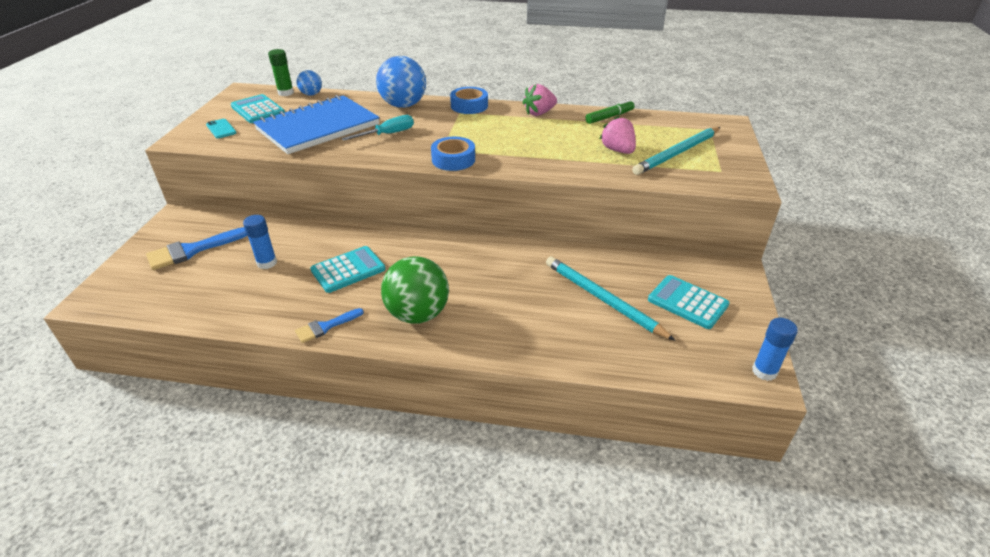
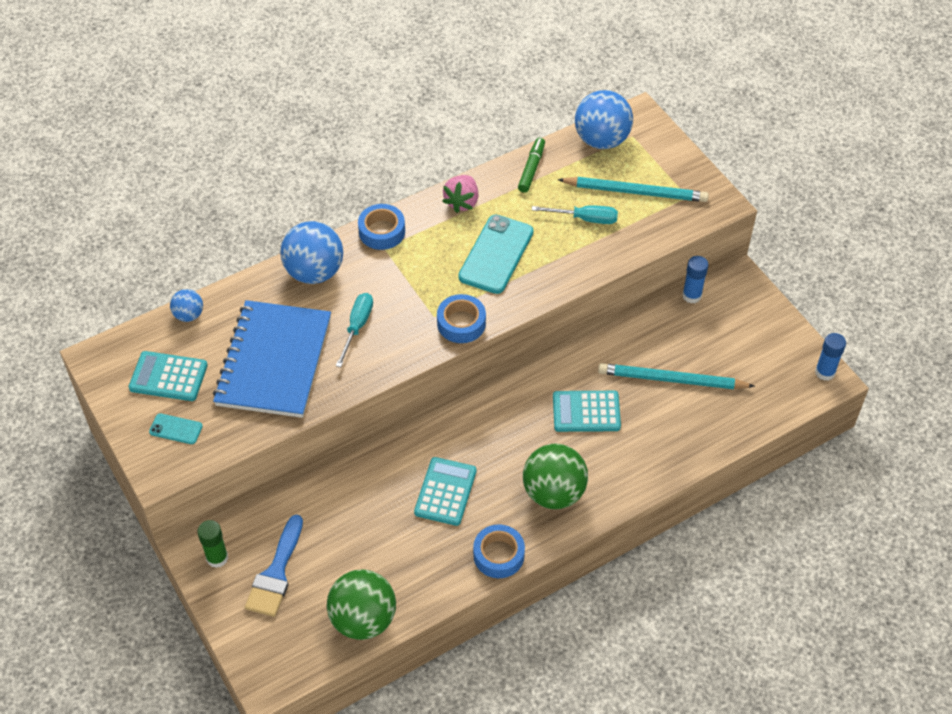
camera: 40 degrees left, 15 degrees up
(191, 305) = (363, 619): none -> green ball
(267, 263) = (365, 536): blue glue stick -> blue glue stick (691, 295)
(286, 93) = (155, 330): green glue stick -> green glue stick (217, 558)
(325, 327) = (498, 555): blue brush -> blue tape
(527, 141) = (496, 254): none -> turquoise phone
(618, 150) = (585, 219): pink strawberry -> turquoise screwdriver
(677, 153) = (635, 192): turquoise pencil -> turquoise pencil turned 90 degrees counterclockwise
(682, 123) = (601, 140): none -> blue ball
(687, 302) = (731, 340): turquoise calculator -> turquoise calculator (586, 412)

